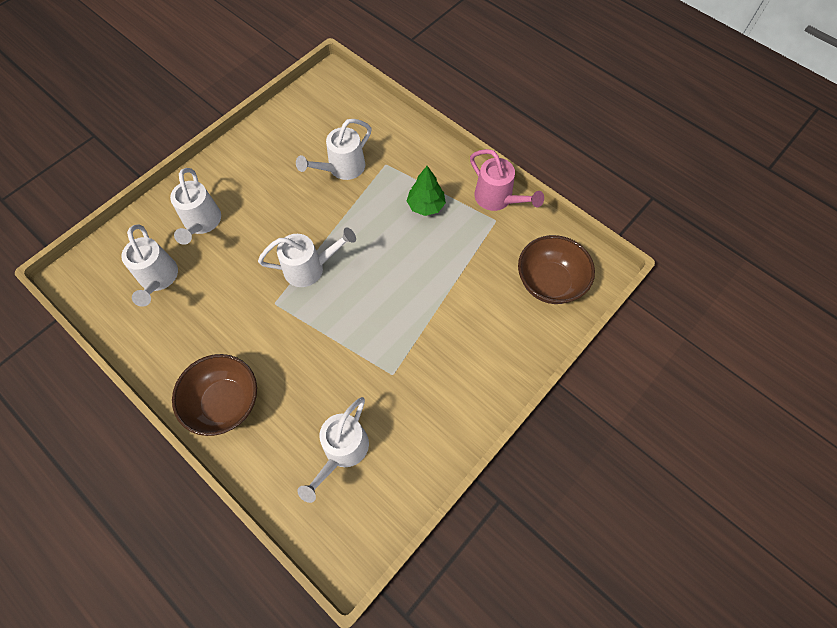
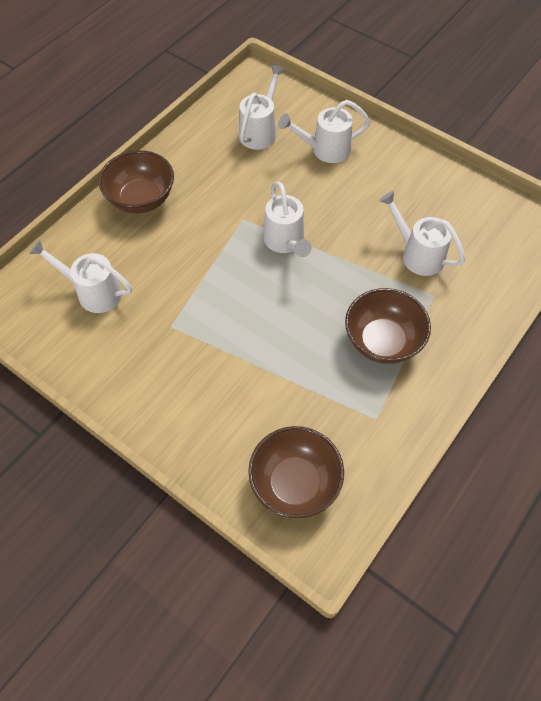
camera: 85 degrees right, 5 degrees down
(158, 279) = (260, 131): white watering can -> white watering can turned 135 degrees clockwise
(426, 206) = (382, 341): green tree -> brown bowl
(497, 199) = (408, 420): pink watering can -> none

